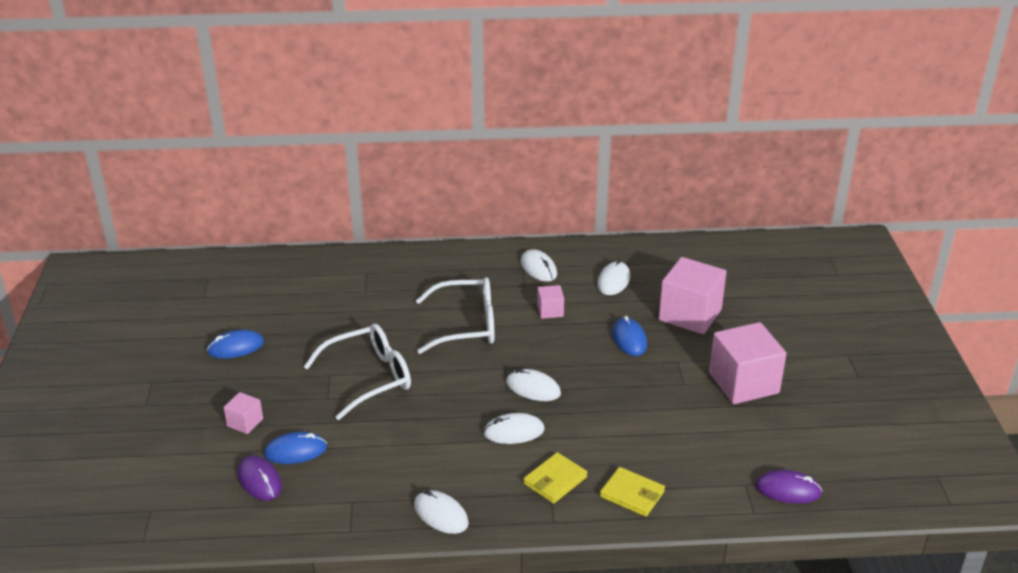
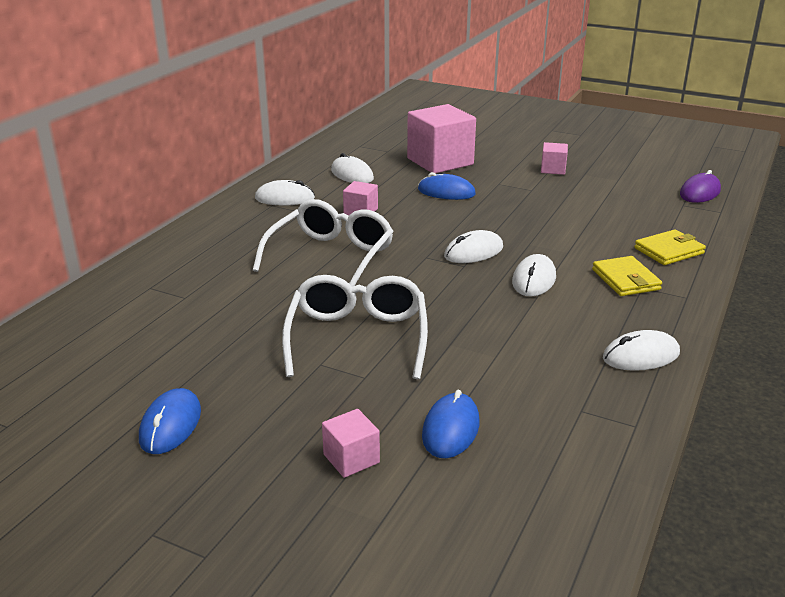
camera: 60 degrees left, 5 degrees down
(259, 480) = (488, 476): purple mouse -> none
(743, 383) = (553, 169): pink cube -> pink cube, size x0.48

